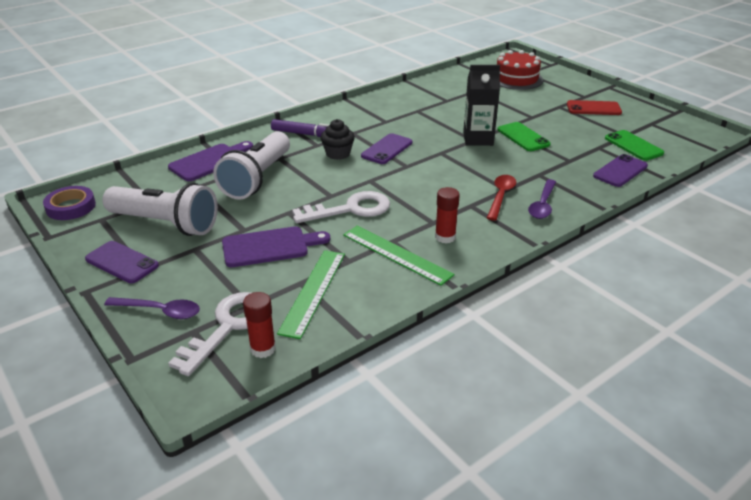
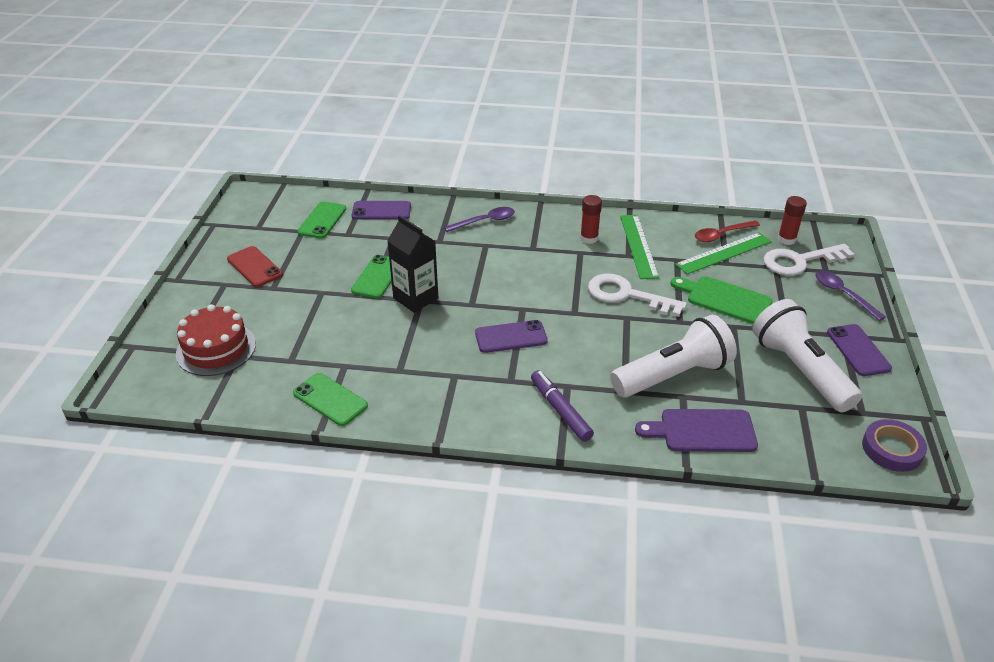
camera: 135 degrees left, 5 degrees up
(269, 247) = (725, 299): purple cutting board -> green cutting board
(338, 154) = (562, 360): black cupcake -> none
(425, 89) = (330, 399): none -> green phone
(501, 196) = (500, 242): red spoon -> red spoon (721, 235)

